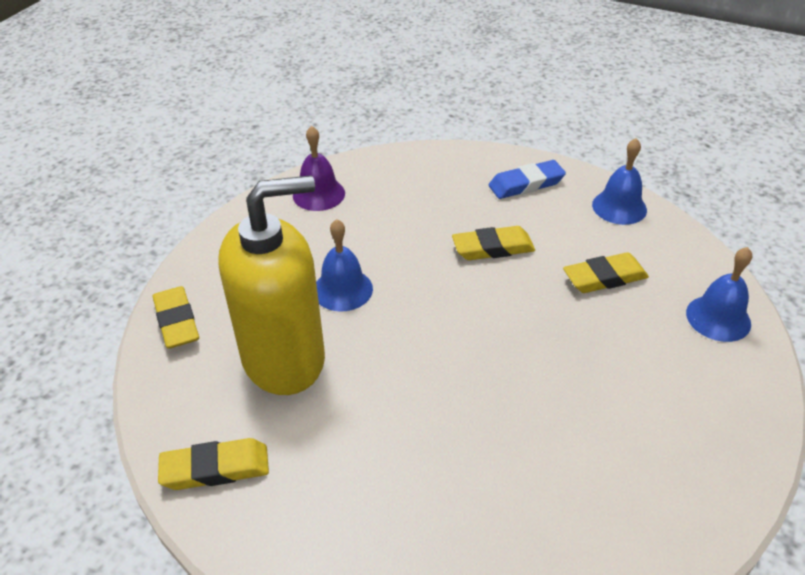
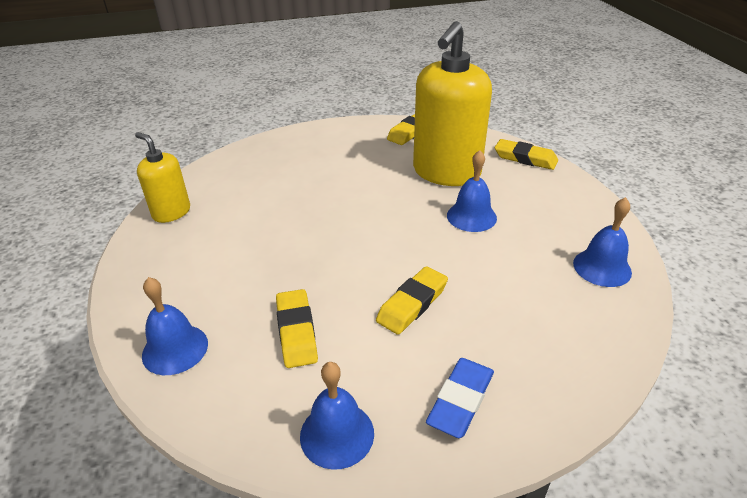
camera: 140 degrees right, 5 degrees down
(318, 194) = (602, 267): purple bell -> blue bell
(604, 277) = (296, 331): yellow eraser -> yellow eraser turned 45 degrees counterclockwise
(678, 517) = (171, 212): none -> yellow soap dispenser

